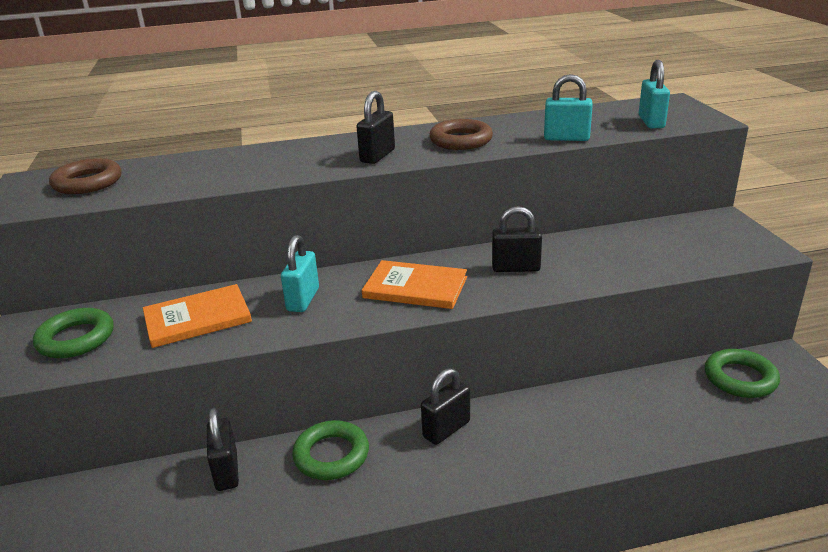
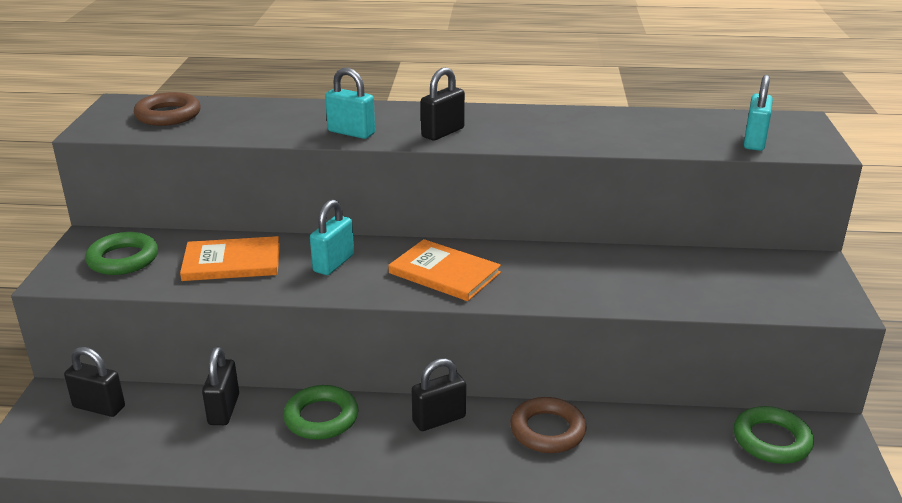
camera: 15 degrees right, 0 degrees up
(461, 140) = (536, 129): brown ring -> brown ring (547, 430)
(516, 268) = (555, 273): black padlock -> black padlock (99, 407)
(566, 138) = (646, 145): turquoise padlock -> turquoise padlock (351, 133)

